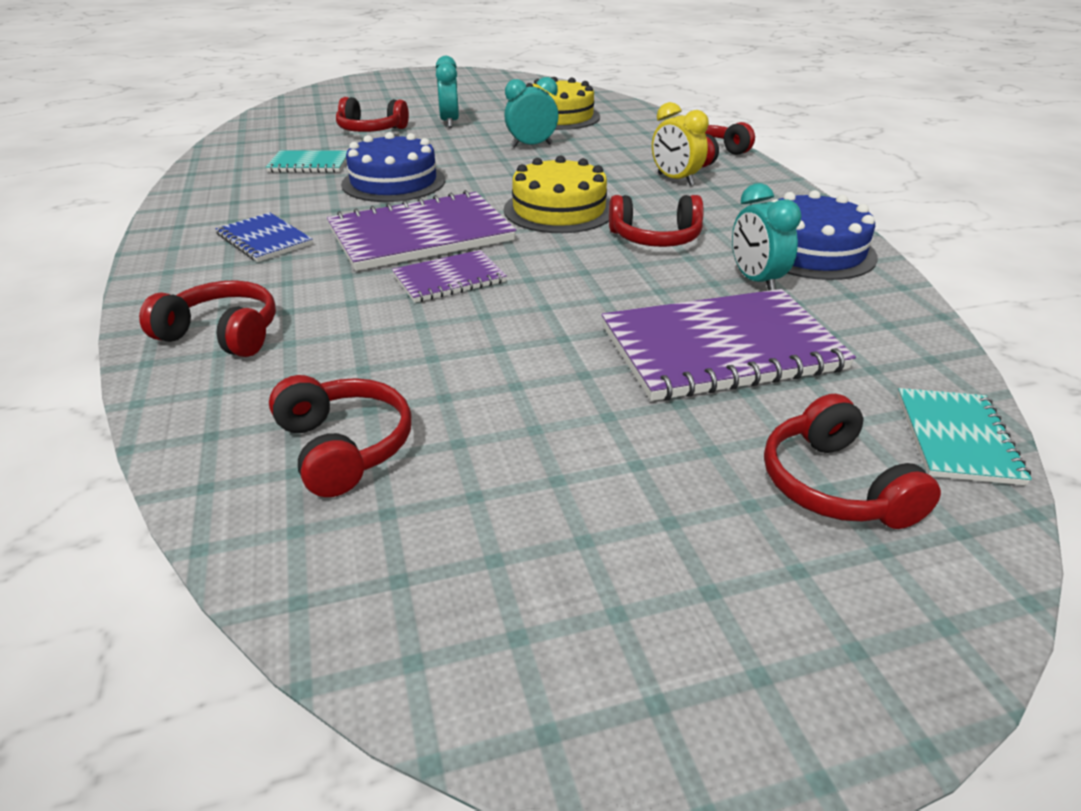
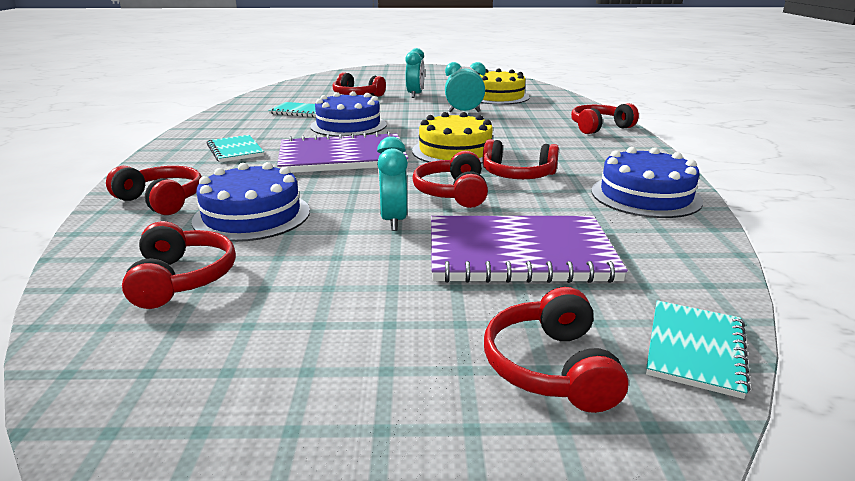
camera: 15 degrees right, 10 degrees down
(264, 240) = (235, 150): blue notebook -> turquoise notebook
(365, 341) = (252, 215): none -> blue cake
(449, 279) = (341, 185): purple notebook -> none
(595, 274) = (452, 193): none -> red headphones
(675, 180) = (561, 140): yellow clock -> none
(755, 281) = (582, 211): turquoise clock -> turquoise clock (393, 221)

